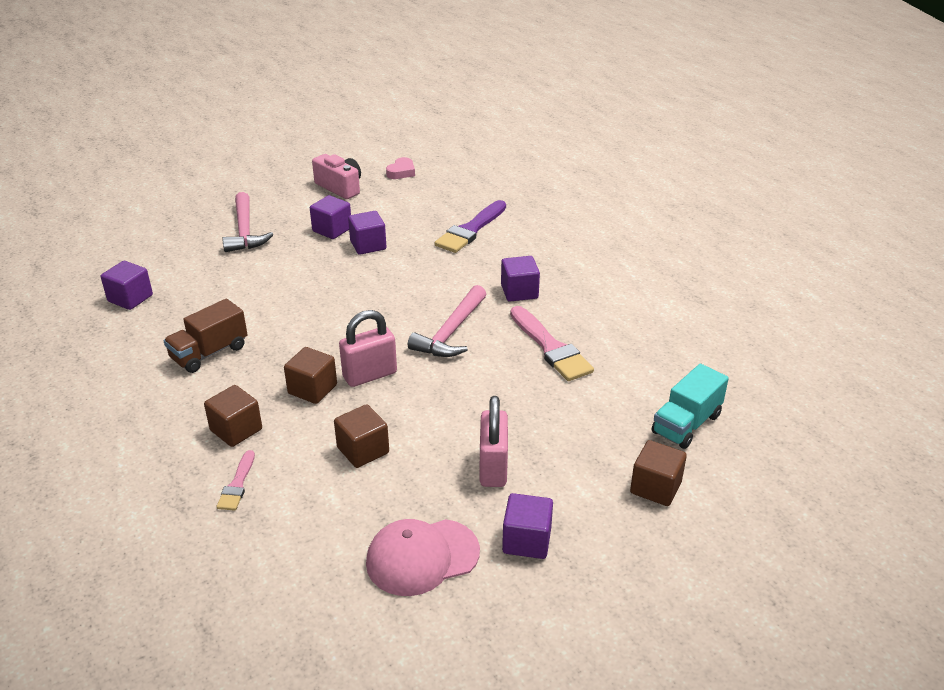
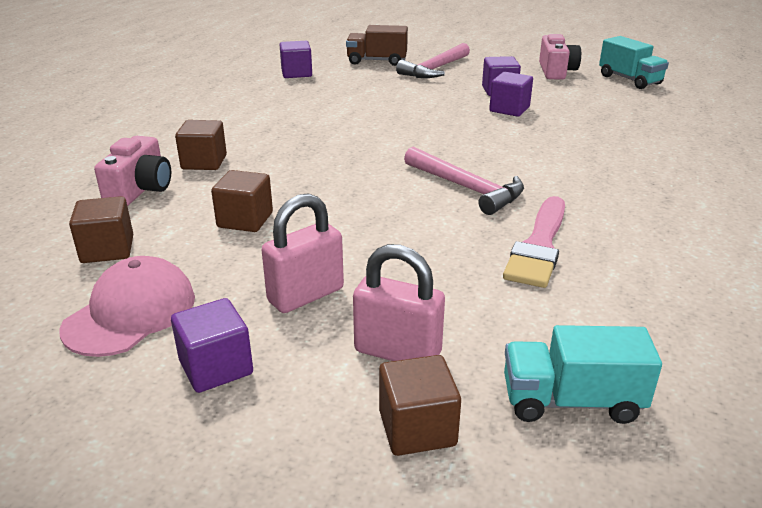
camera: 50 degrees right, 5 degrees down
(209, 353) = (278, 117): brown truck -> brown truck (377, 61)
(237, 484) = (140, 190): pink brush -> pink camera
(312, 389) = (293, 167): brown cube -> brown cube (107, 249)
(370, 375) = (347, 180): pink padlock -> pink padlock (398, 352)
(401, 172) = (629, 80): pink heart -> turquoise truck
(422, 557) = (130, 313): pink cap -> pink cap turned 90 degrees clockwise
(451, 332) = (466, 188): pink hammer -> pink hammer turned 120 degrees counterclockwise
(470, 230) = (623, 135): purple brush -> none
(519, 292) = (588, 193): purple cube -> none

